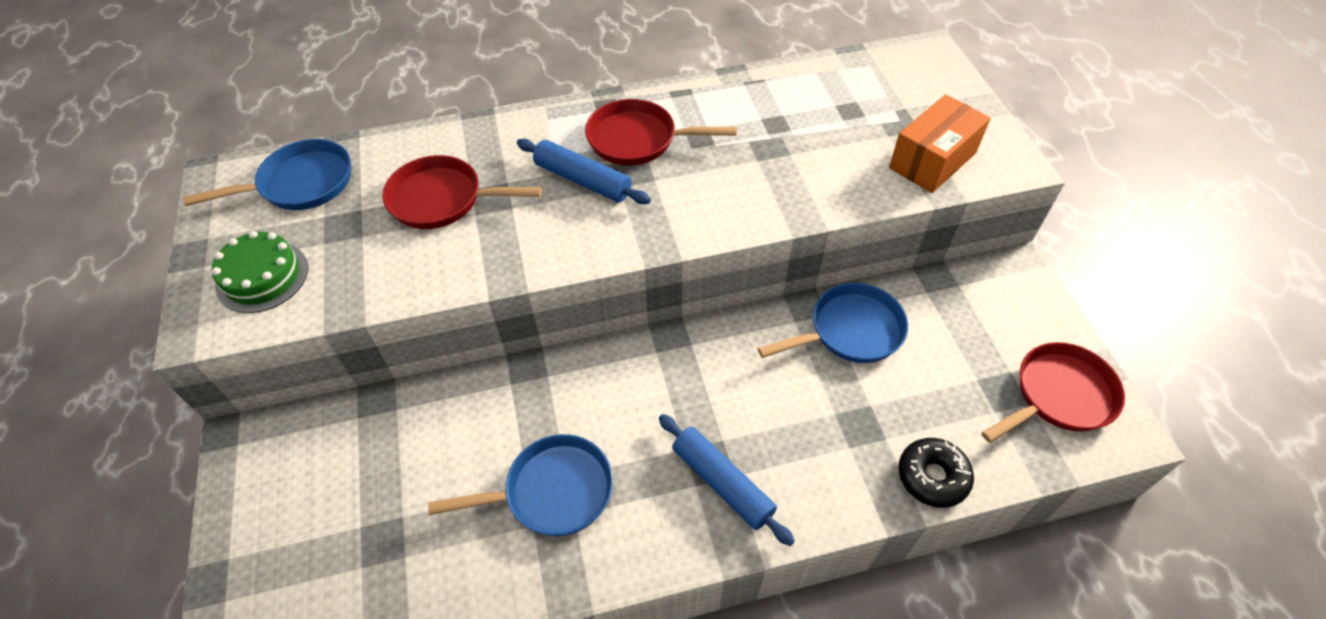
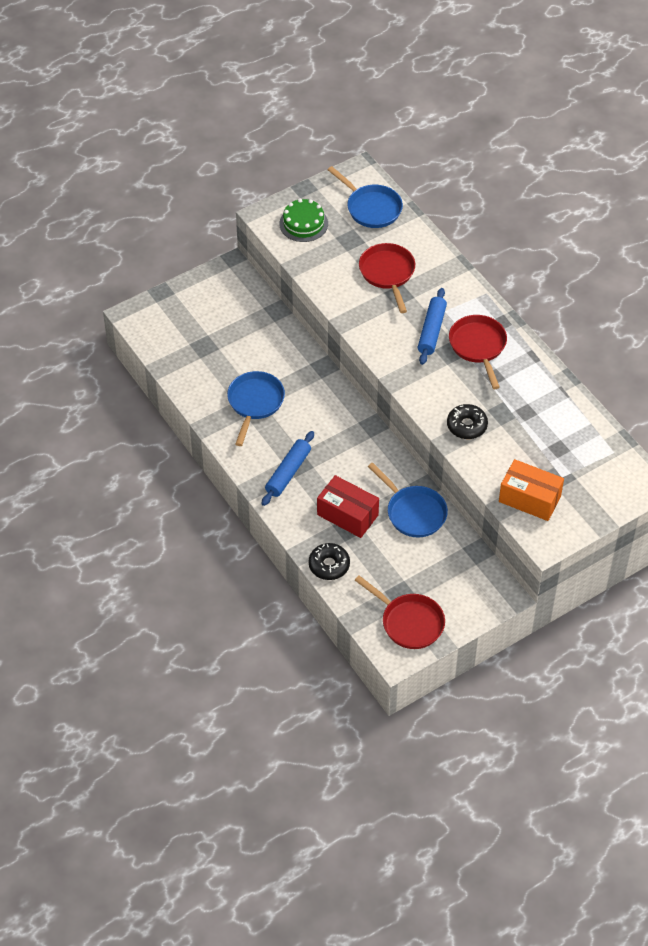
camera: 70 degrees right, 0 degrees up
(552, 492) = (255, 403): blue pan -> blue pan turned 135 degrees counterclockwise
(779, 190) = (467, 426): none -> black donut
(834, 419) = (347, 515): none -> red box

